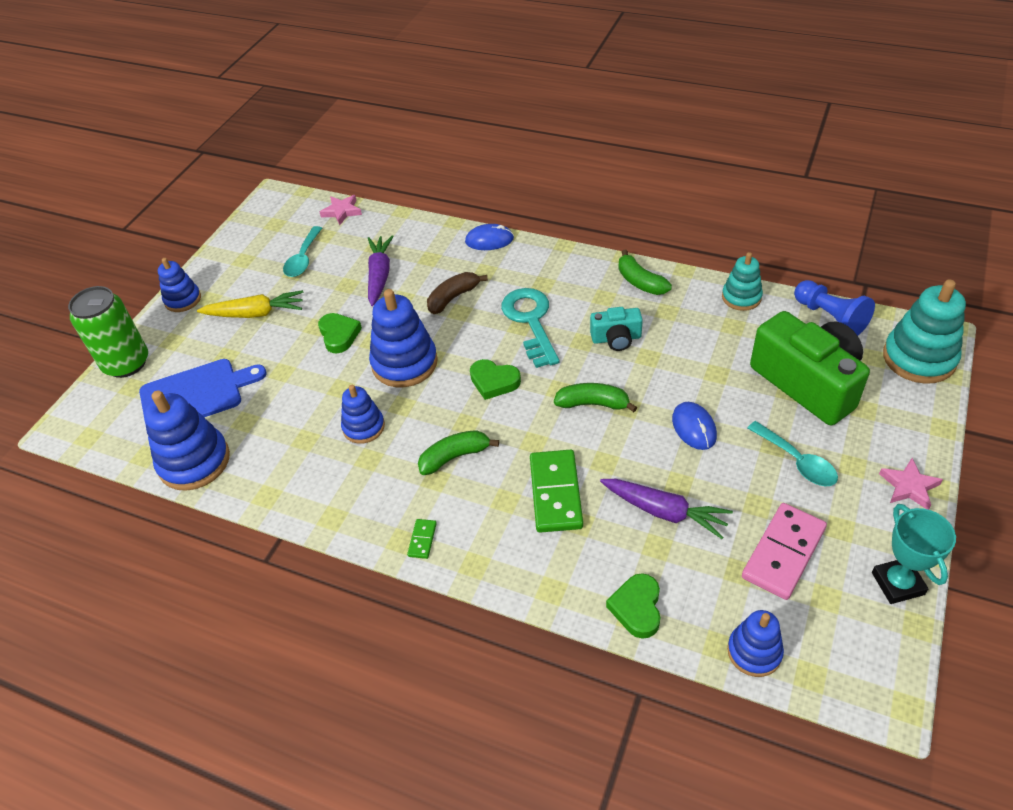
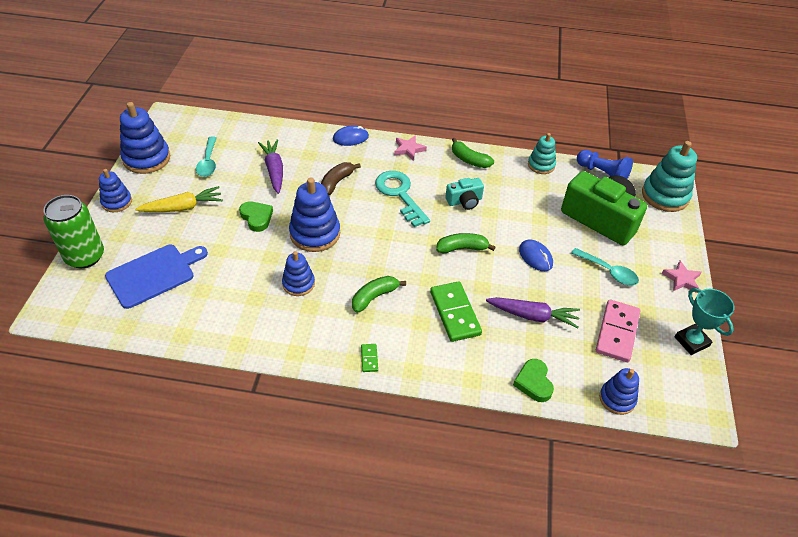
camera: 20 degrees left, 0 degrees up
(194, 461) = (170, 325): blue stacking toy -> blue stacking toy (147, 158)
(342, 211) = (228, 124): pink star -> pink star (409, 149)
(494, 381) = (386, 240): green heart -> none

